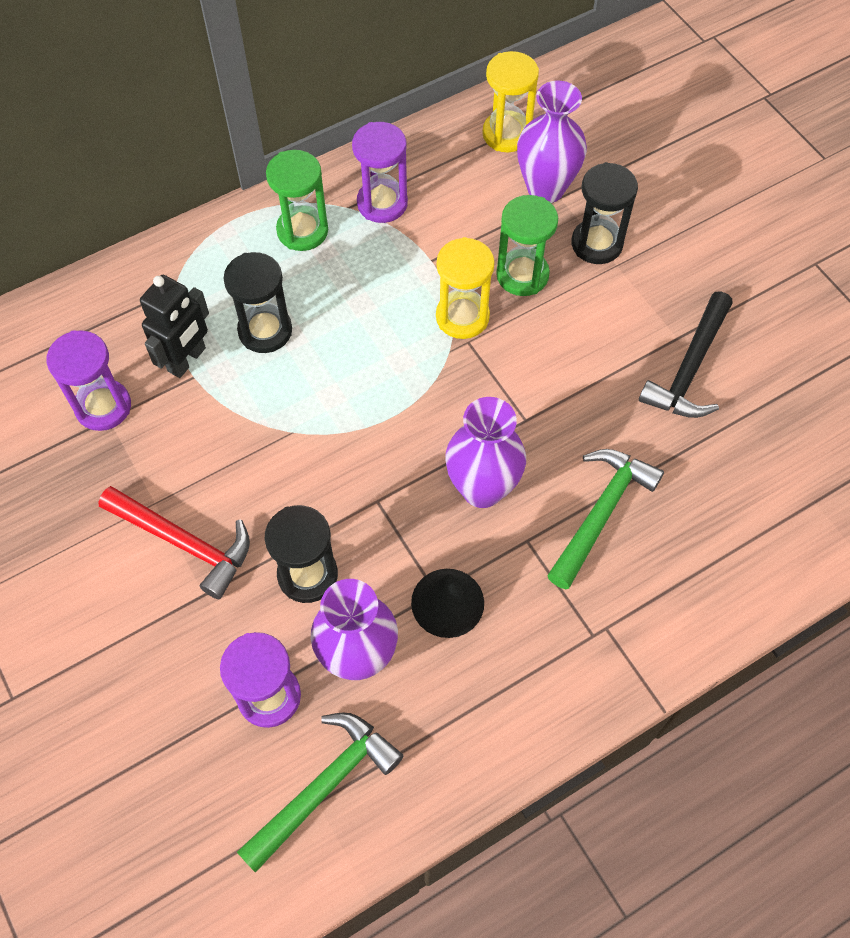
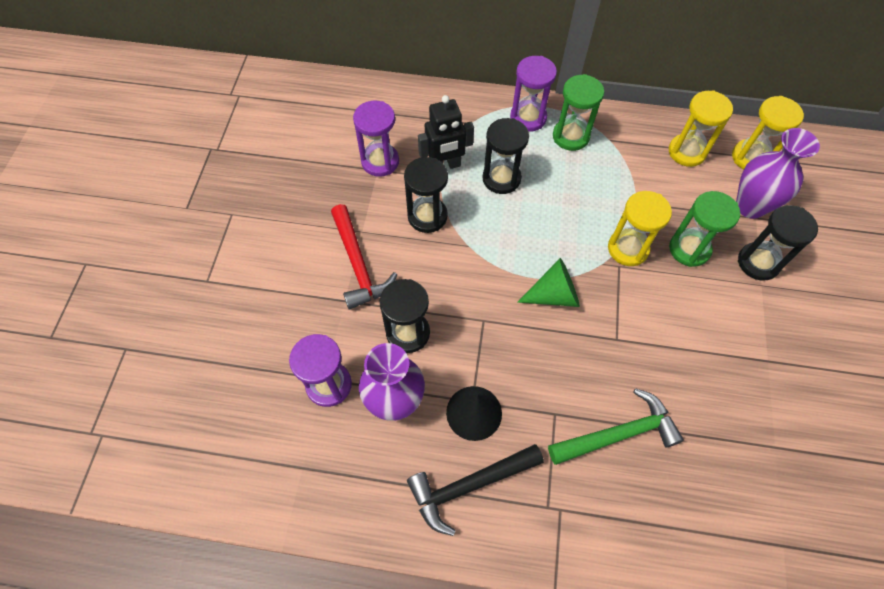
camera: 40 degrees right, 0 degrees up
(217, 432) = (427, 216): none -> black hourglass
(324, 786) = (313, 462): green hammer -> none
(382, 203) = (633, 150): purple hourglass -> purple hourglass (528, 118)
(427, 419) = (554, 295): none -> green cone
(439, 169) = (687, 152): none -> yellow hourglass
(482, 488) = (553, 360): purple vase -> none
(689, 368) = (760, 386): black hammer -> black hammer (469, 485)

